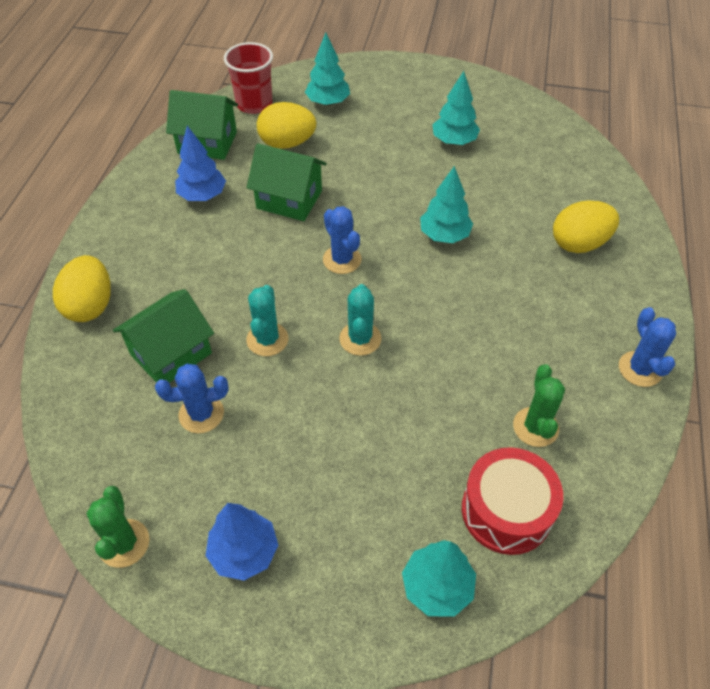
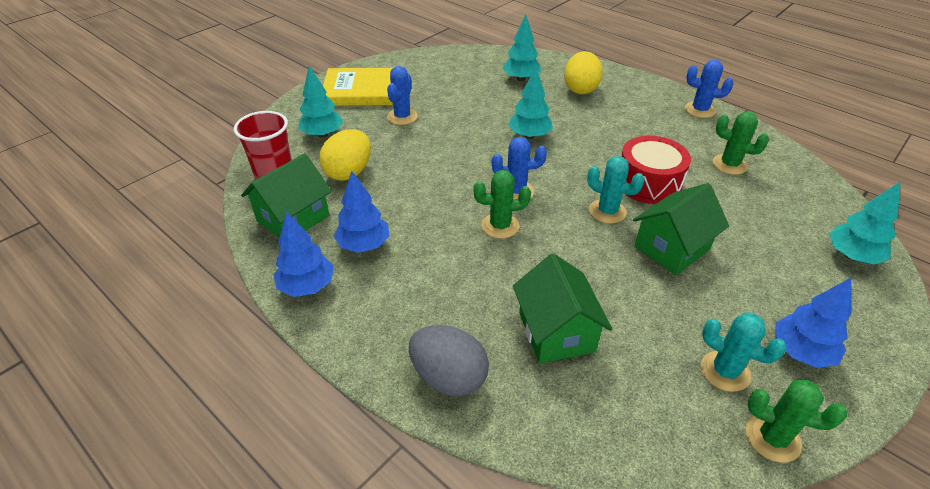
camera: 60 degrees left, 10 degrees down
(90, 305) = (449, 377): yellow egg -> grey egg
(139, 188) = (307, 286): none -> blue tree
(201, 414) = (640, 333): blue cactus -> blue cactus (402, 117)
(267, 339) = (577, 262): turquoise cactus -> turquoise cactus (725, 371)
(283, 268) = (500, 226): none -> green cactus
(289, 199) = (421, 195): green house -> green house (672, 248)
(416, 90) = (359, 91): none -> yellow book
(454, 141) = (435, 96): turquoise tree -> turquoise tree (521, 78)
(506, 510) = (795, 202): red drum -> red drum (648, 183)

